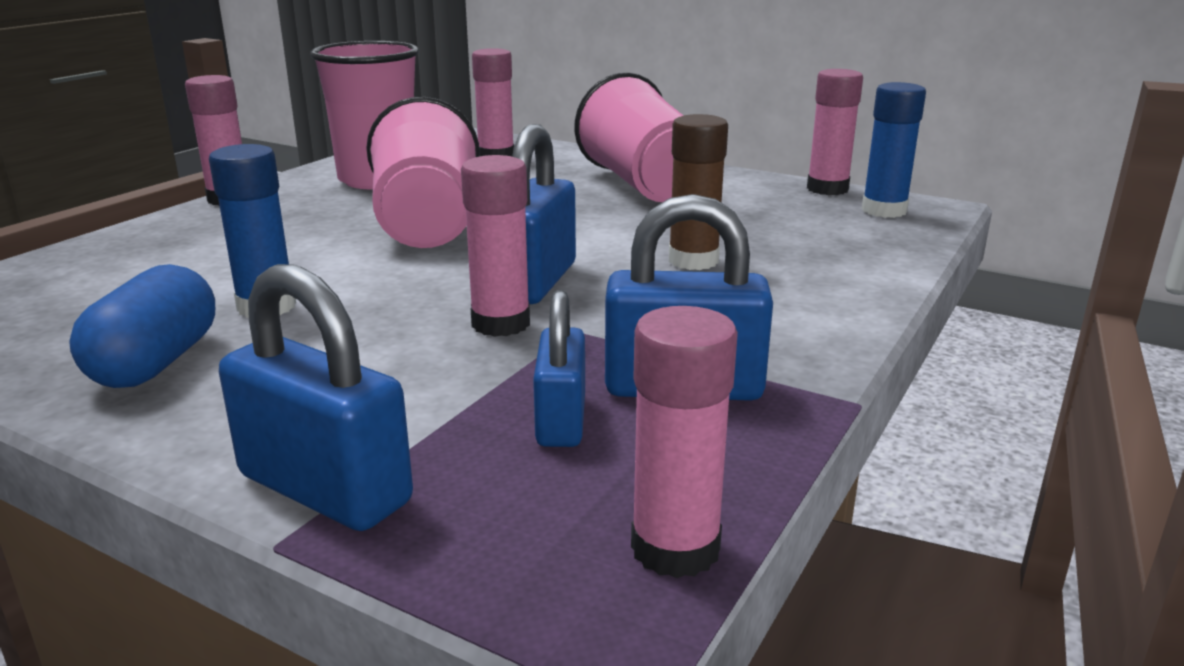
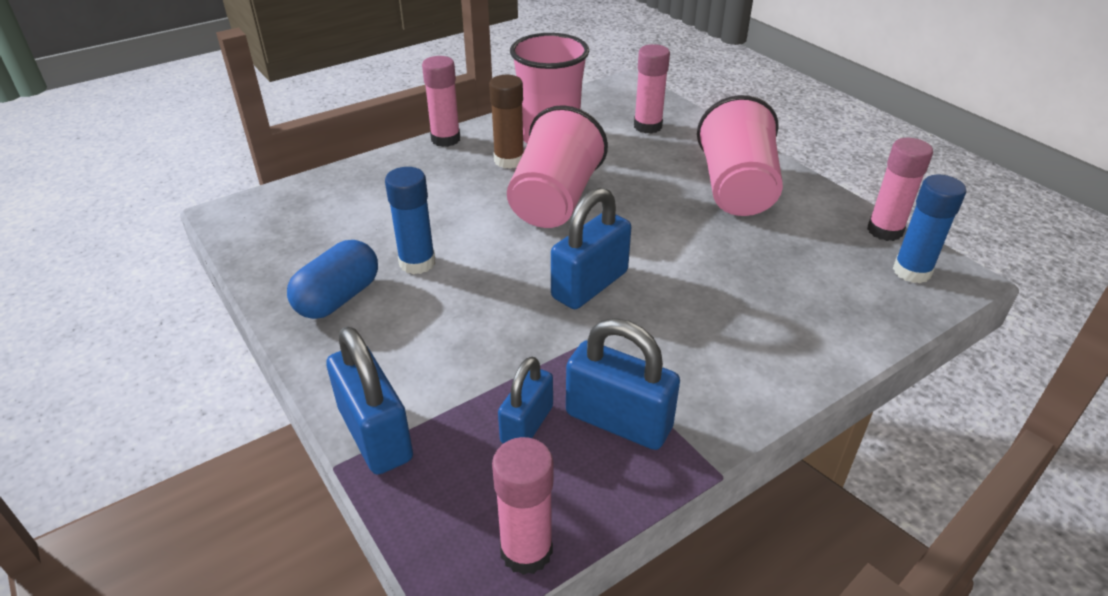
camera: 25 degrees right, 15 degrees up
(501, 323) = (543, 322): pink glue stick -> none
(693, 260) = (713, 292): brown glue stick -> brown glue stick (509, 160)

